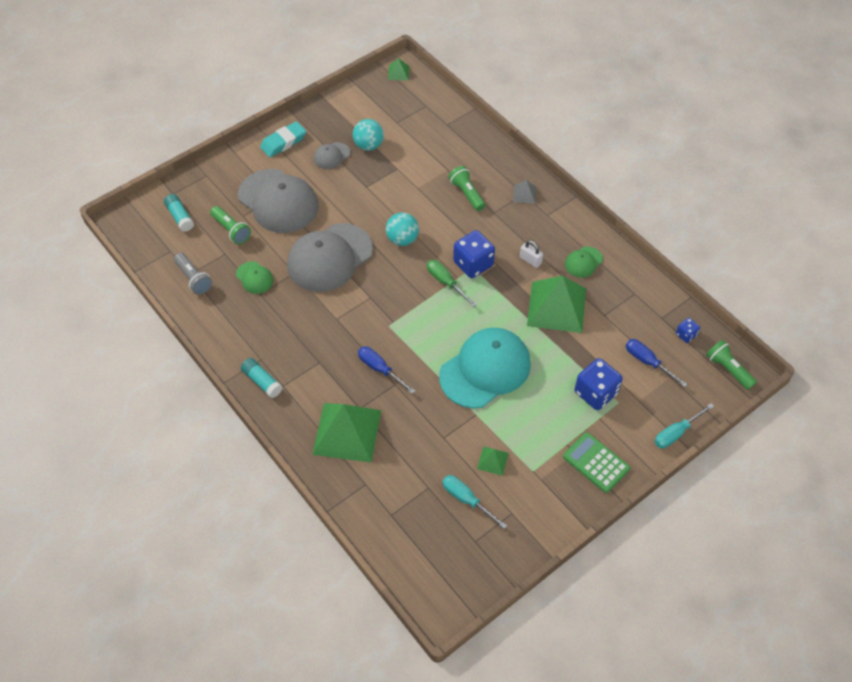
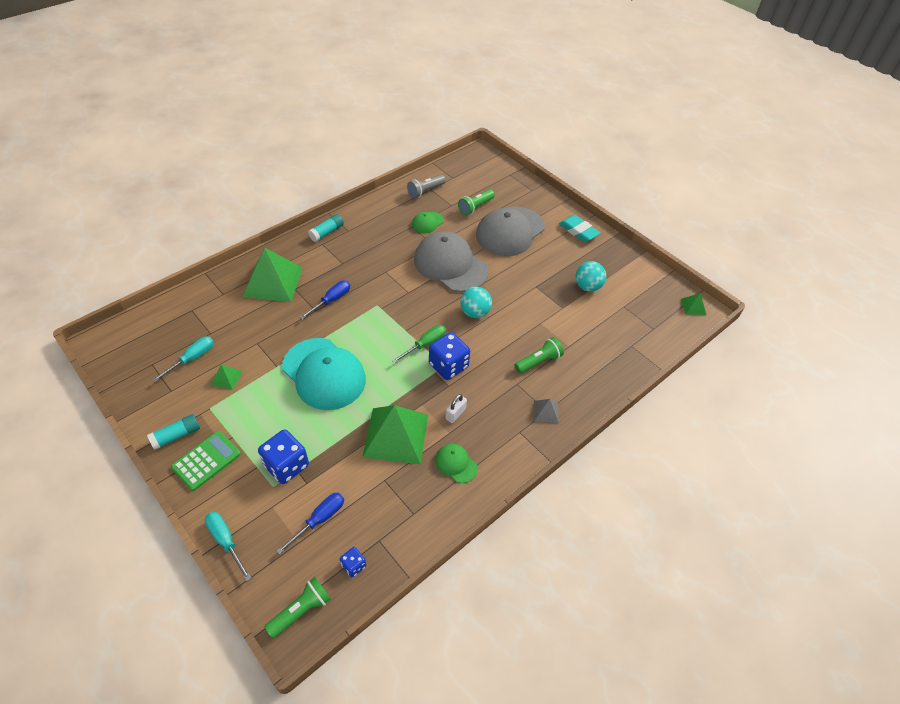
camera: 85 degrees right, 5 degrees down
(180, 217) = (486, 180): turquoise glue stick -> turquoise glue stick (176, 435)
(332, 156) = (569, 262): grey cap -> none

